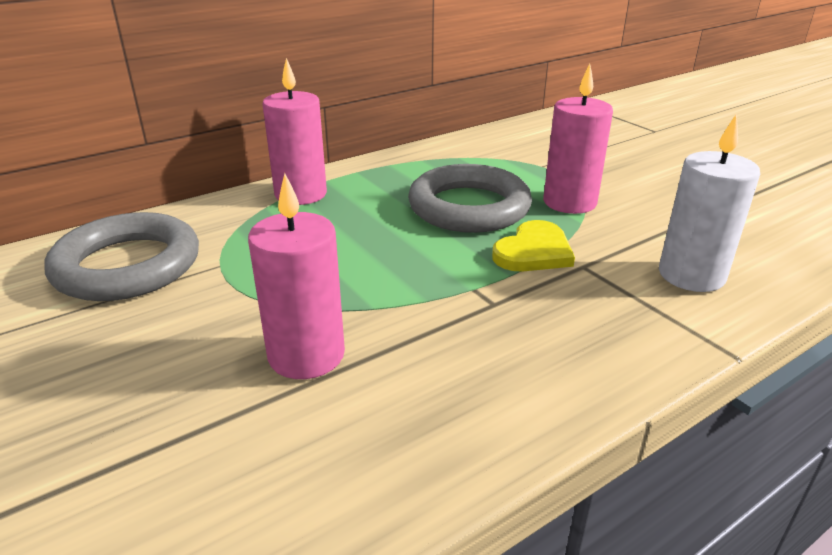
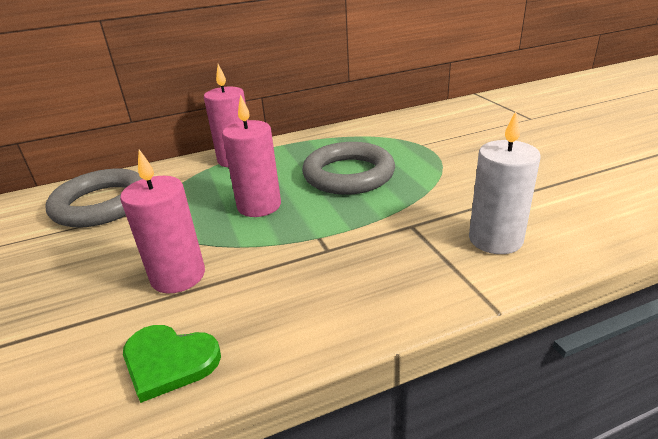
camera: 15 degrees right, 0 degrees up
(359, 468) = (169, 361): none -> green heart
(533, 251) = (378, 212): yellow heart -> none
(569, 202) = (427, 174): pink candle -> pink candle (259, 206)

